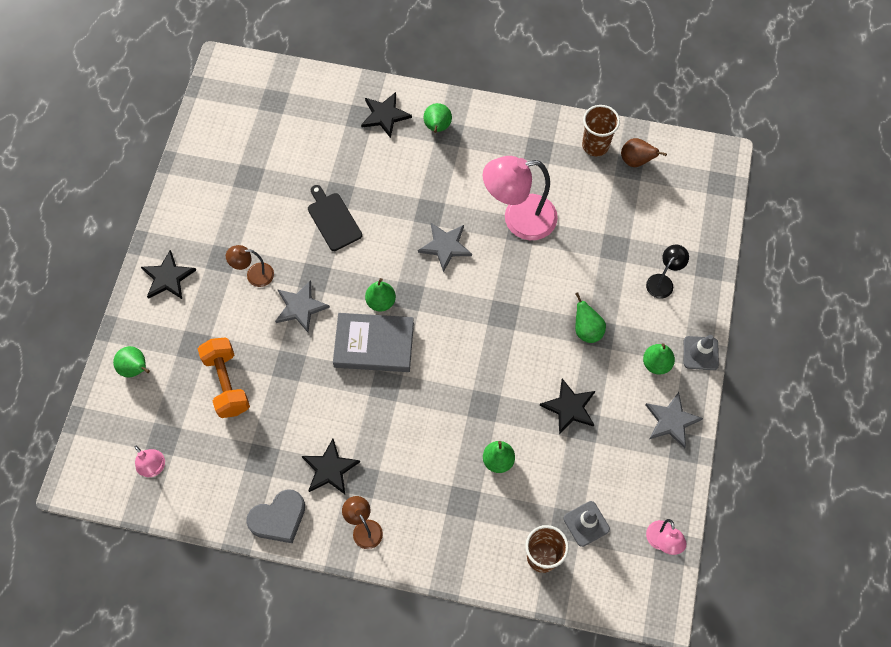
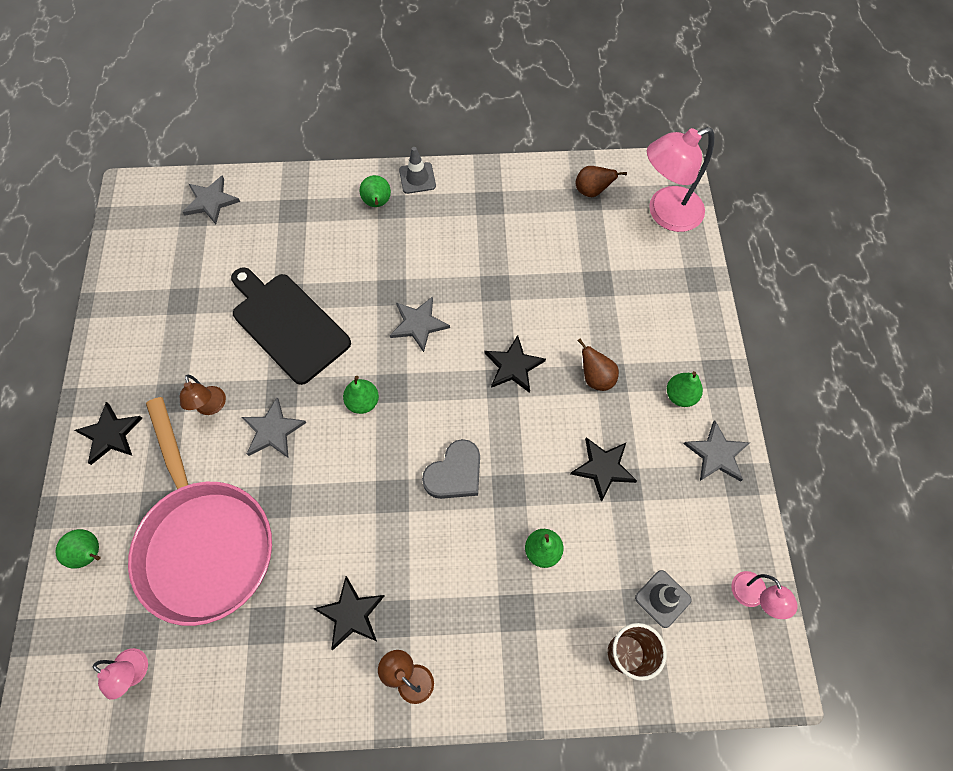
camera: 15 degrees left, 0 degrees up
(227, 383) = (205, 542): orange dumbbell -> pink pan
(254, 275) = (211, 407): brown lamp -> brown lamp turned 90 degrees counterclockwise
(278, 518) = (303, 694): grey heart -> grey heart (455, 473)
(291, 92) = (211, 201): none -> grey star
(333, 219) = (288, 324): black cutting board -> black cutting board, size x1.73
(374, 345) = (367, 452): grey book -> none
(385, 115) = (318, 203): black star -> black star (513, 366)
(518, 219) = (489, 277): pink lamp -> pink lamp (665, 214)
(586, 330) = (595, 377): green pear -> brown pear
(595, 145) = (546, 185): brown cup -> none
(663, 281) = (658, 306): black lamp -> none
(700, 353) = (722, 372): grey traffic cone -> grey traffic cone (417, 178)

